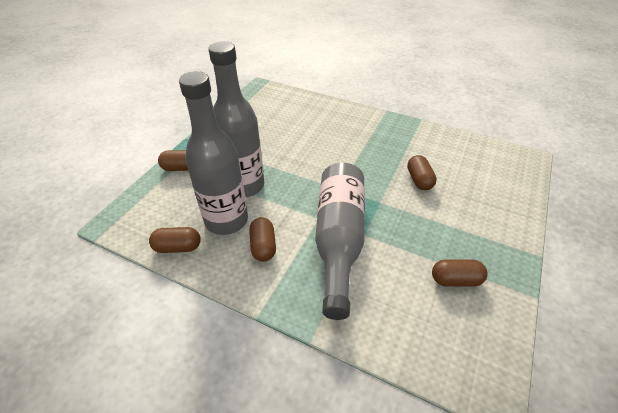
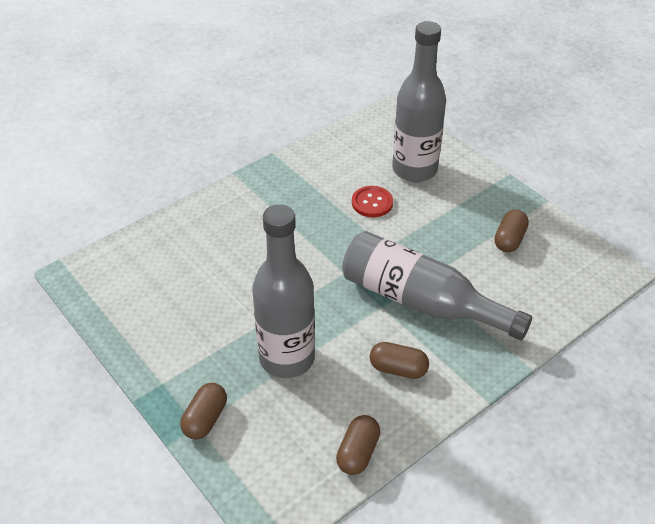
camera: 65 degrees left, 0 degrees up
(226, 220) = (338, 392): grey bottle -> grey bottle (414, 169)
(419, 180) = (372, 203): brown capsule -> red button

